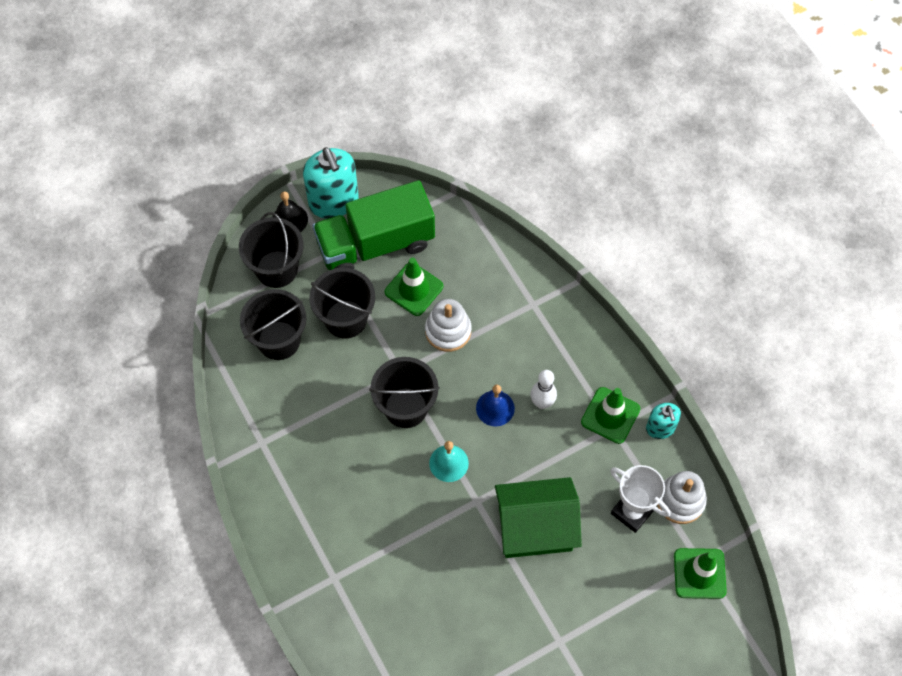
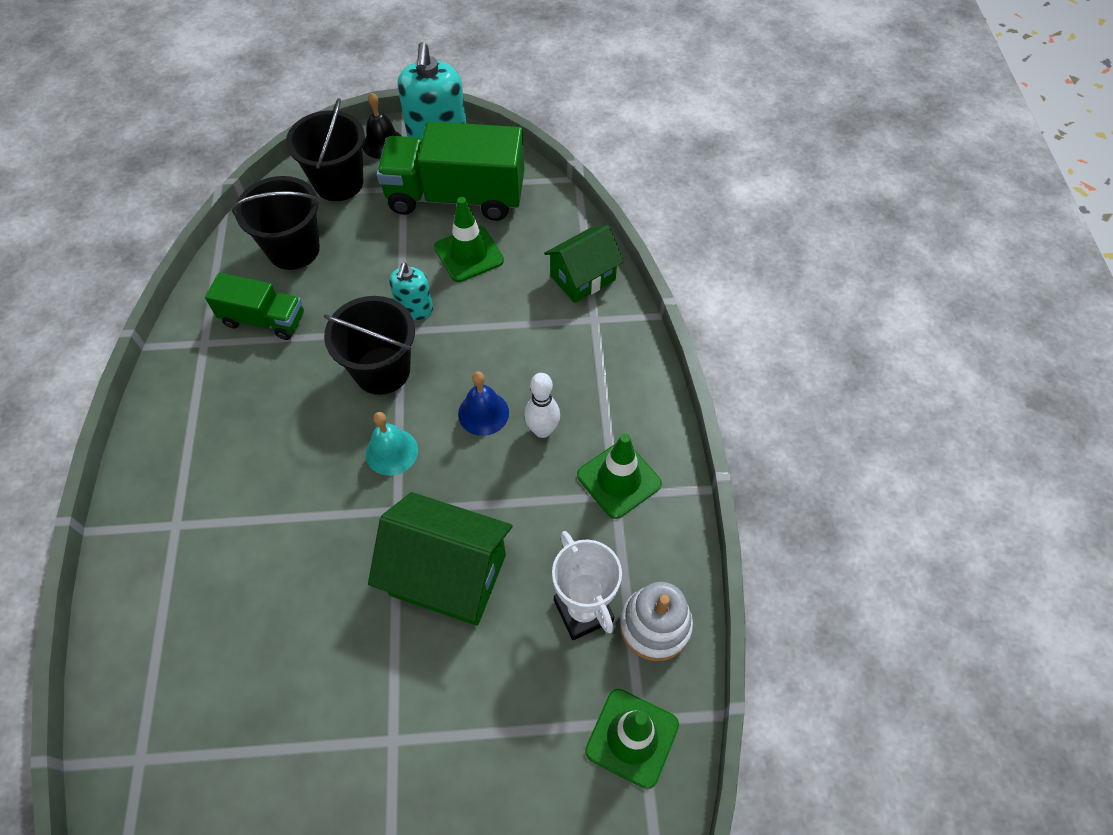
camera: 25 degrees right, 5 degrees down
(294, 406) = (263, 319): none -> green truck
(345, 319) = (377, 255): black bucket -> none
(448, 331) = (480, 310): white stacking toy -> none
(508, 274) = (582, 278): none -> green house
(660, 428) = (675, 522): turquoise soap dispenser -> turquoise soap dispenser (415, 309)

